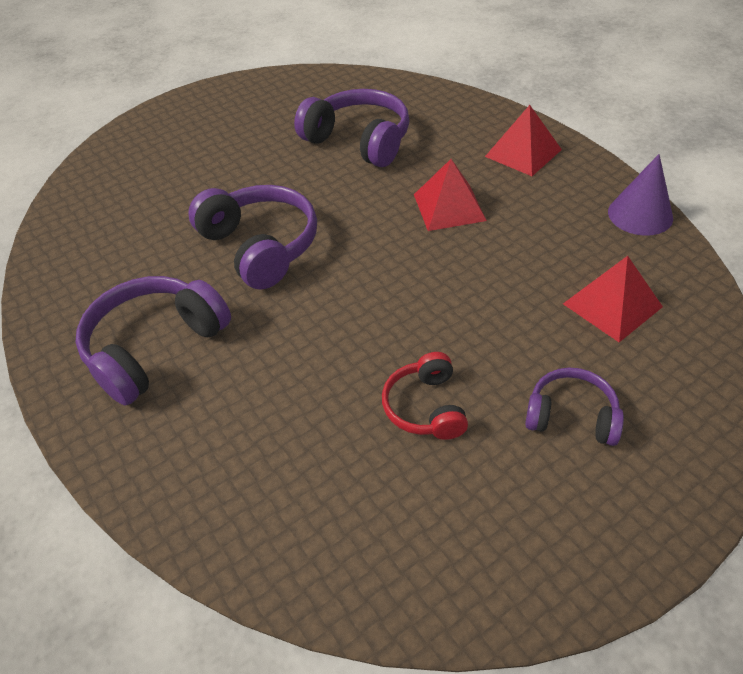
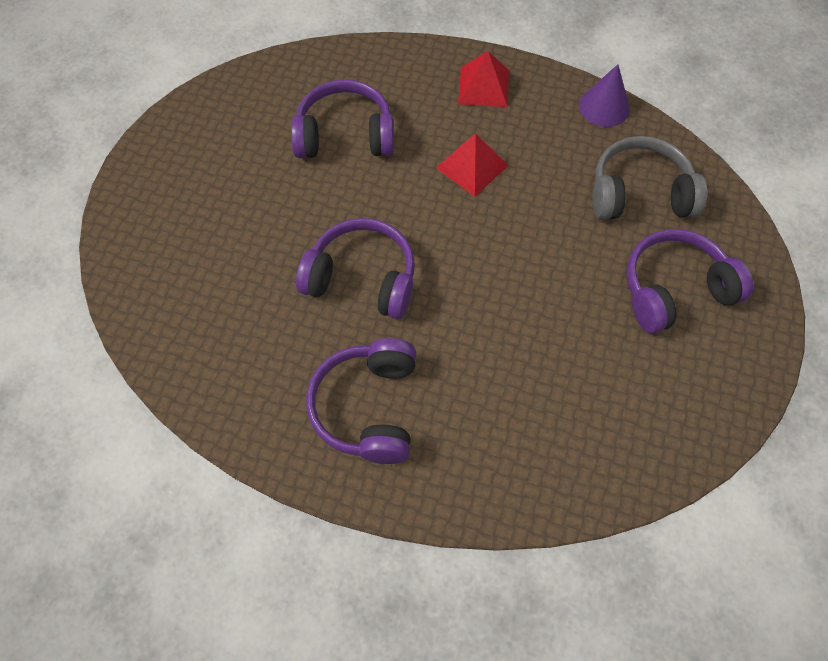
camera: 40 degrees left, 15 degrees up
(426, 407) = (589, 336): red headphones -> none
(571, 416) = (675, 290): purple headphones -> purple headphones, size x1.73
(612, 305) = (639, 194): red pyramid -> grey headphones

